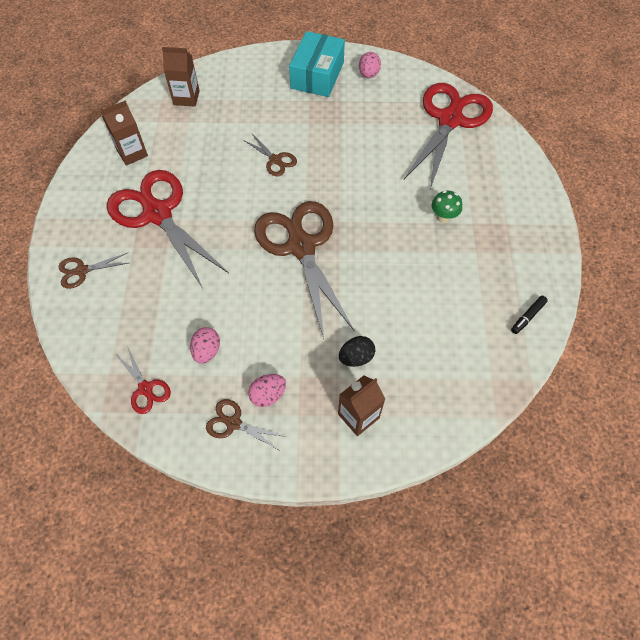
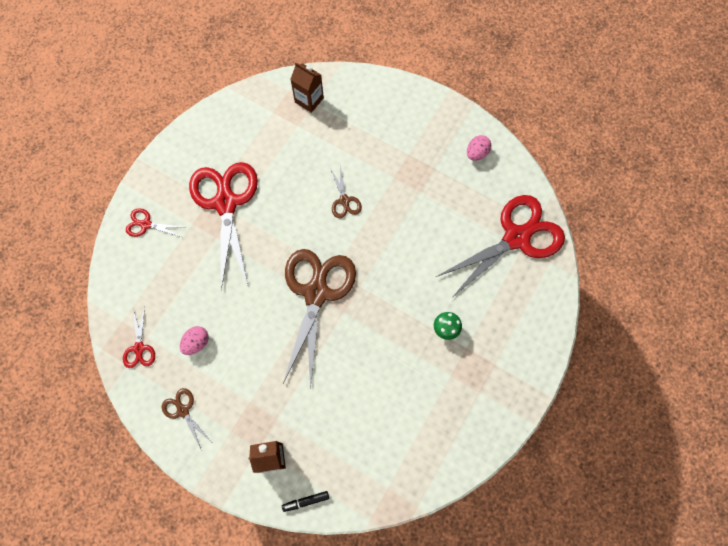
camera: 30 degrees right, 10 degrees up
(82, 271) = (146, 224): brown scissors -> red scissors
(132, 153) = (237, 134): brown carton -> none
(268, 395) = (219, 403): pink egg -> none
(317, 75) = (431, 131): turquoise box -> none
(356, 357) = (299, 411): black egg -> none
(527, 317) = (452, 455): black marker -> black marker (305, 501)

